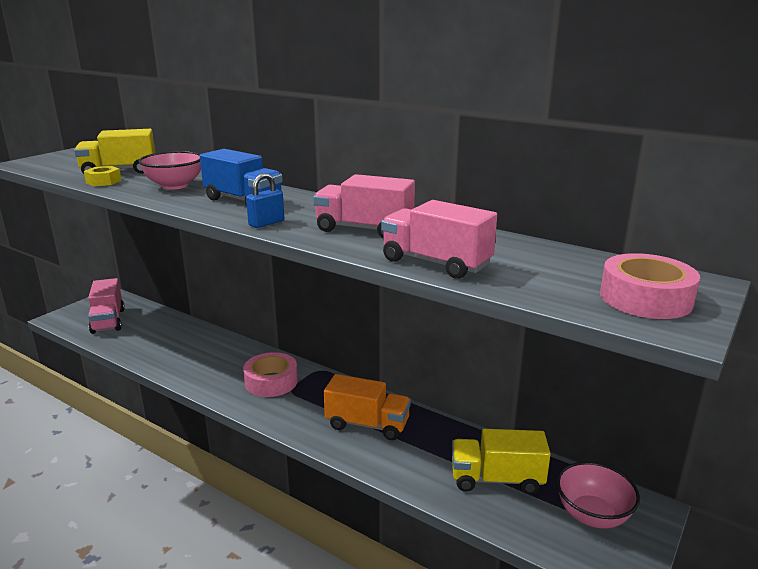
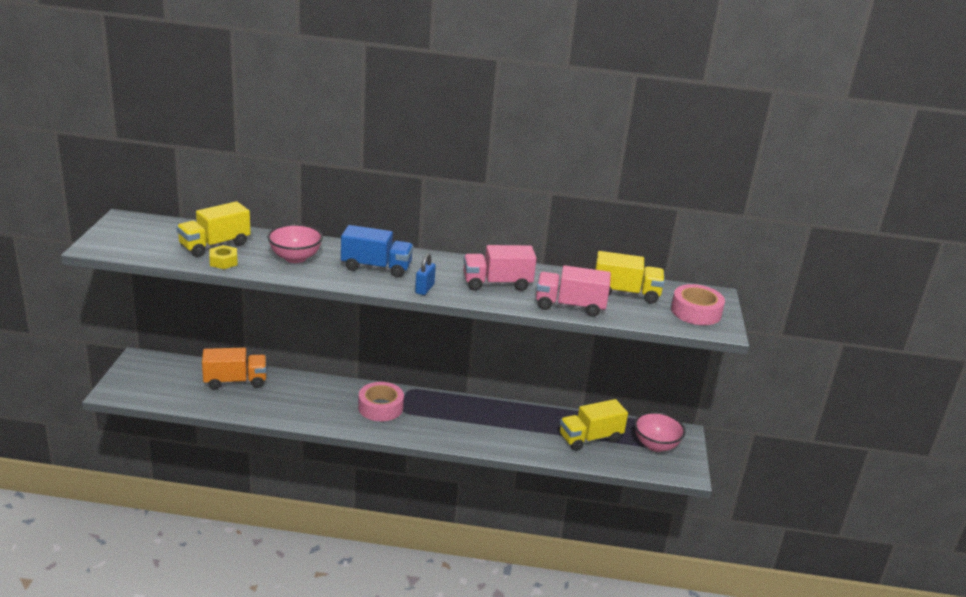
camera: 30 degrees left, 5 degrees up
(108, 321) = (170, 384): pink truck -> none
(367, 424) = (481, 423): orange truck -> orange truck (235, 381)
(541, 261) = (626, 293): none -> yellow truck

